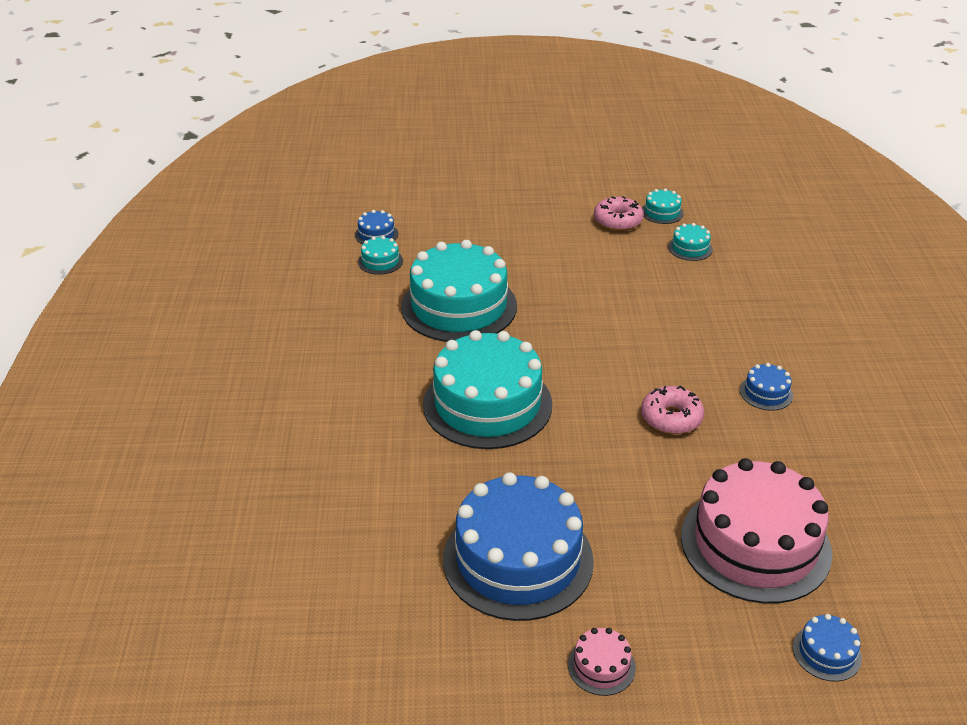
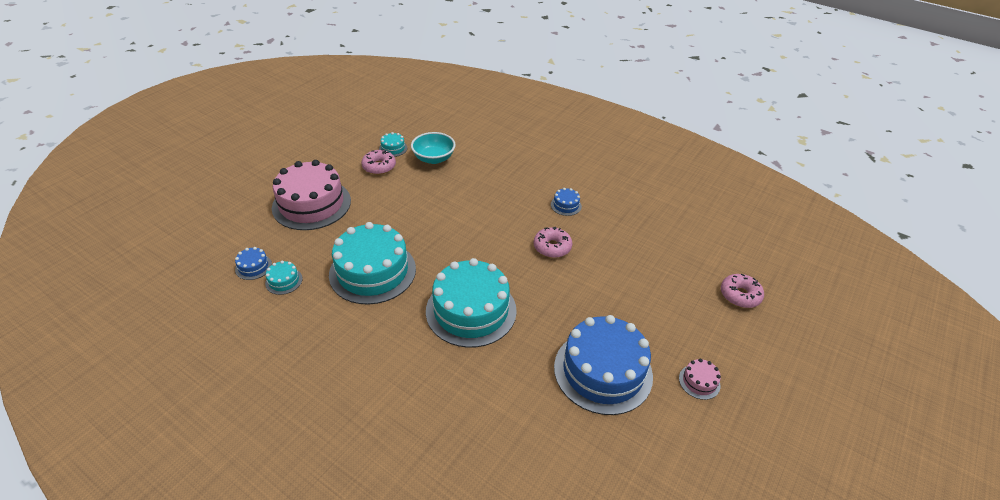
camera: 55 degrees left, 5 degrees up
(690, 248) = (434, 158): turquoise cake -> turquoise bowl
(755, 544) = (660, 274): pink cake -> pink cake (311, 204)
(826, 652) = (740, 295): blue cake -> pink donut

